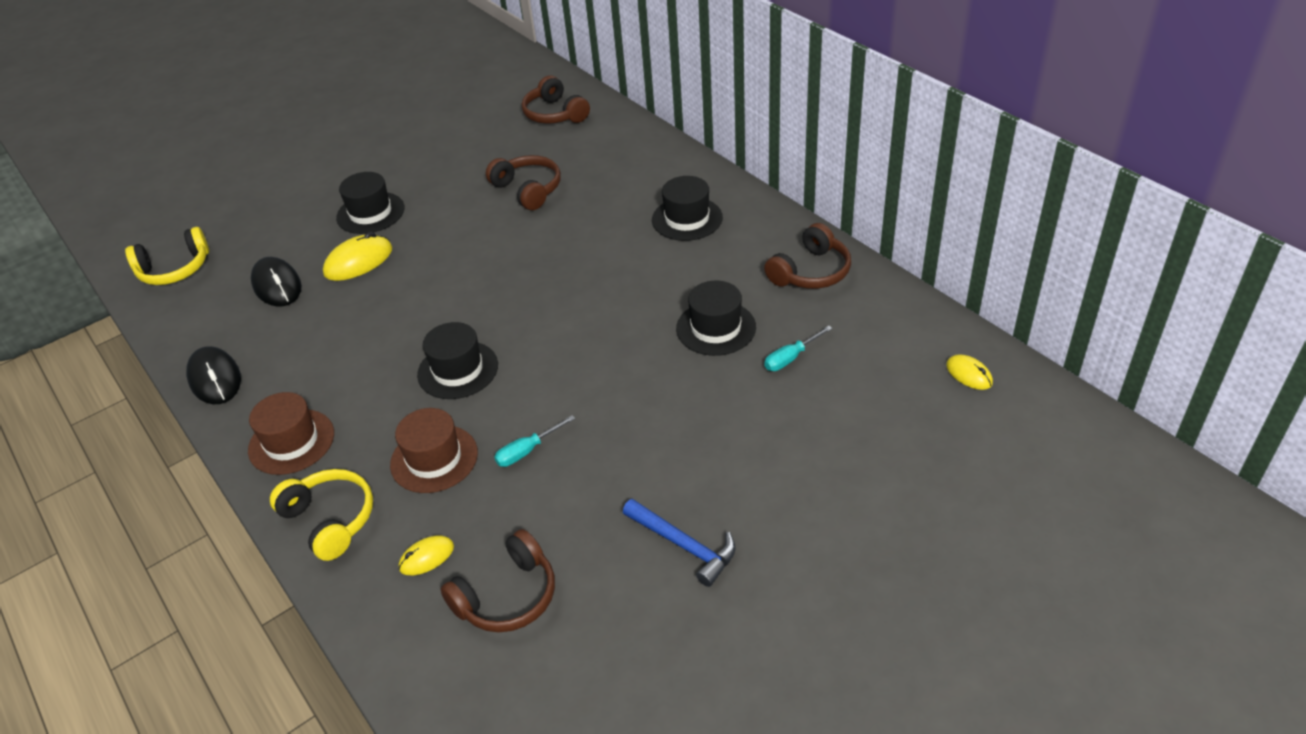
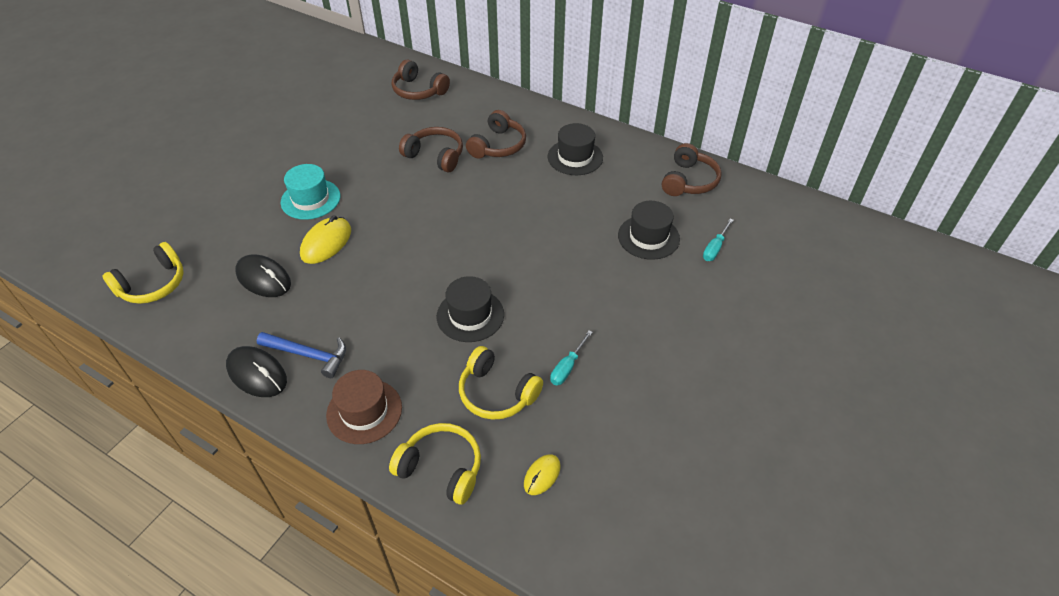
camera: 25 degrees left, 5 degrees up
(370, 213) = (310, 199): black hat -> turquoise hat
(434, 459) = (497, 393): brown hat -> yellow headphones
(507, 596) = (625, 487): brown headphones -> brown headphones (498, 145)
(684, 545) = (729, 408): blue hammer -> blue hammer (308, 355)
(969, 374) = (837, 233): yellow mouse -> none

